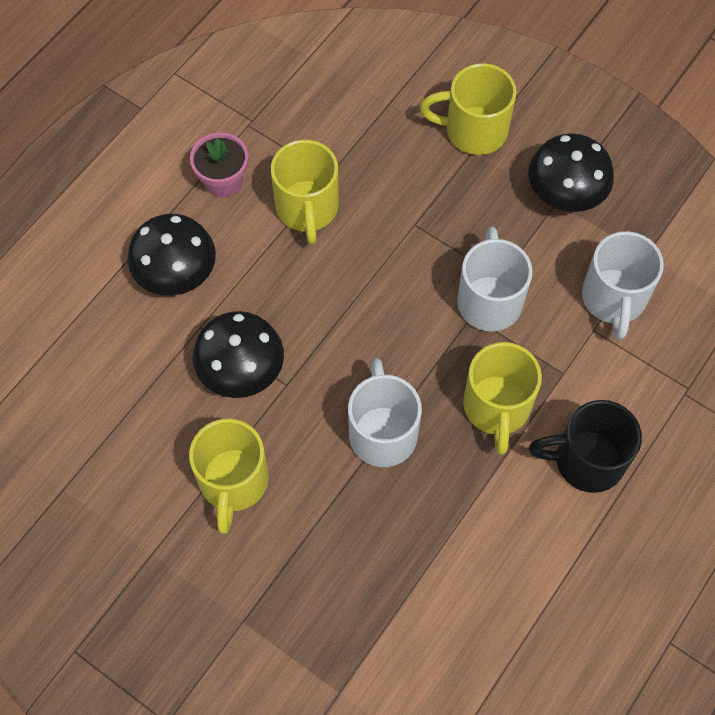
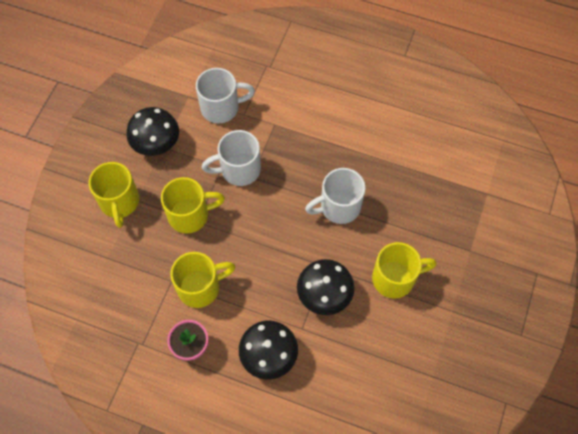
camera: 105 degrees left, 0 degrees up
(496, 407) = (305, 152): yellow mug -> yellow mug (190, 215)
(586, 460) = (322, 105): black mug -> none

